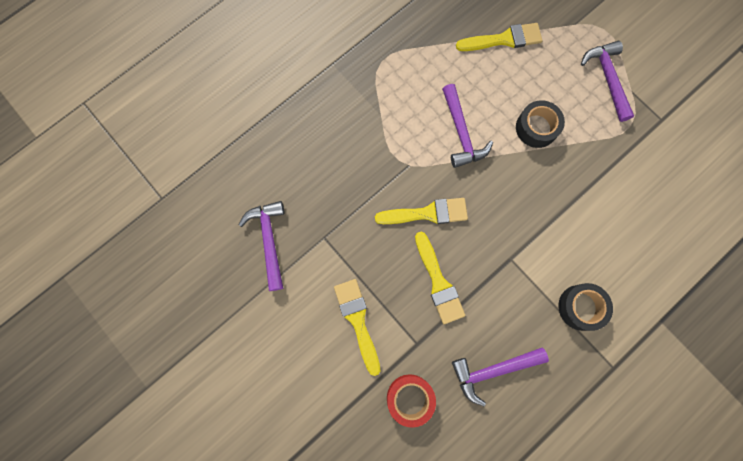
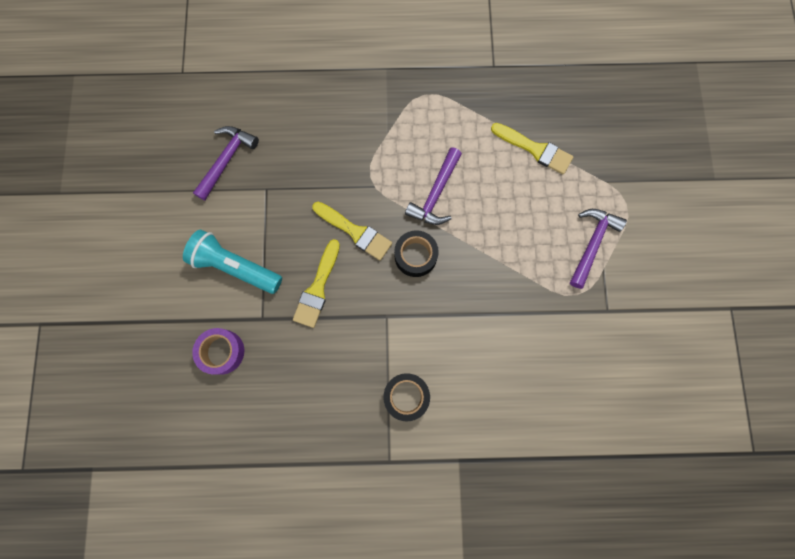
camera: 40 degrees right, 0 degrees up
(357, 321) = (236, 267): yellow brush -> turquoise flashlight
(410, 398) = (222, 352): red tape -> purple tape
(493, 370) = (298, 384): purple hammer -> none
(536, 128) = (498, 236): black tape -> black tape (415, 256)

